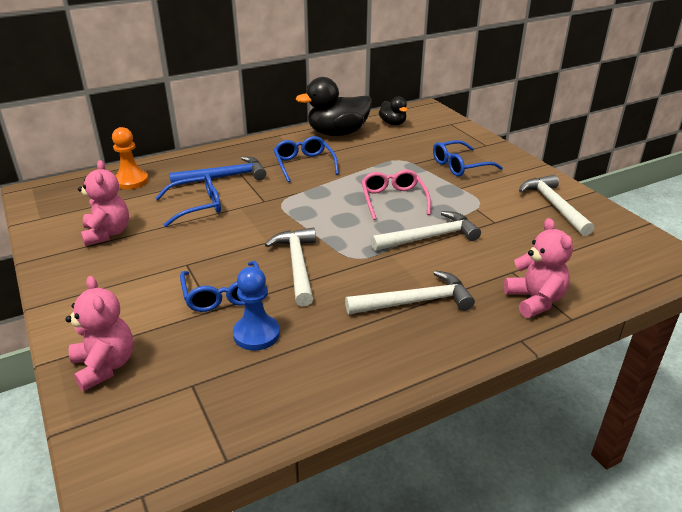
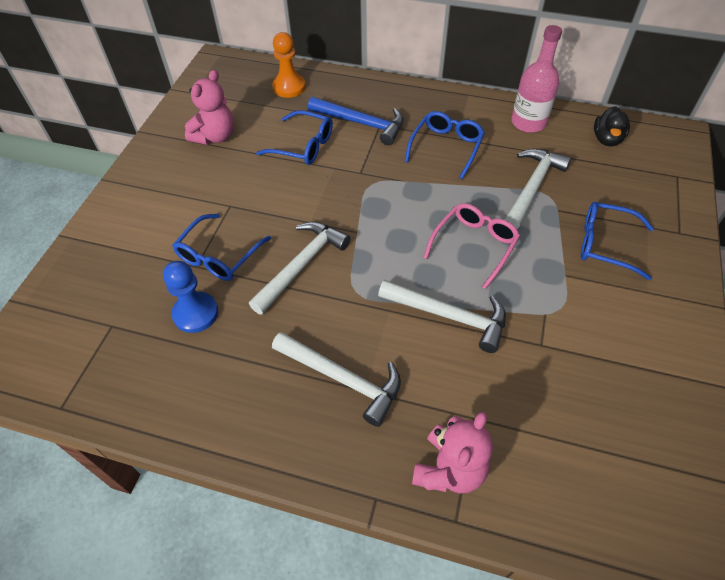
camera: 45 degrees right, 20 degrees up
(105, 366) = (87, 266): pink teddy bear -> none
(337, 133) = (528, 123): black duck -> pink bottle
(554, 206) = (642, 372): white hammer -> white hammer (532, 187)

